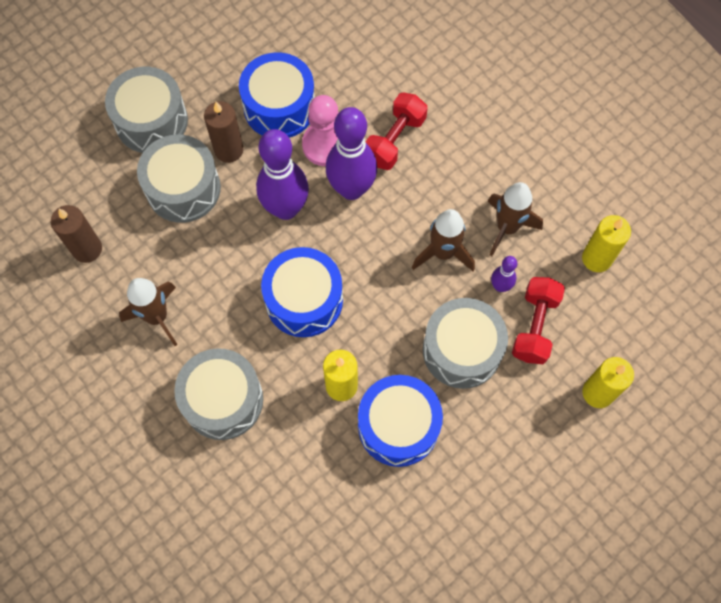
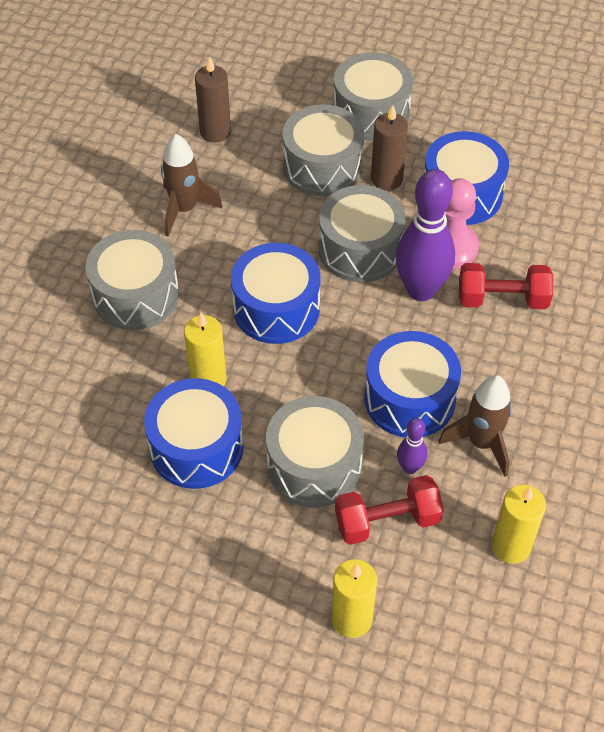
camera: 60 degrees right, 15 degrees down
(285, 208) = (360, 249): purple bowling pin -> grey drum
(443, 253) = (409, 399): brown rocket -> blue drum

